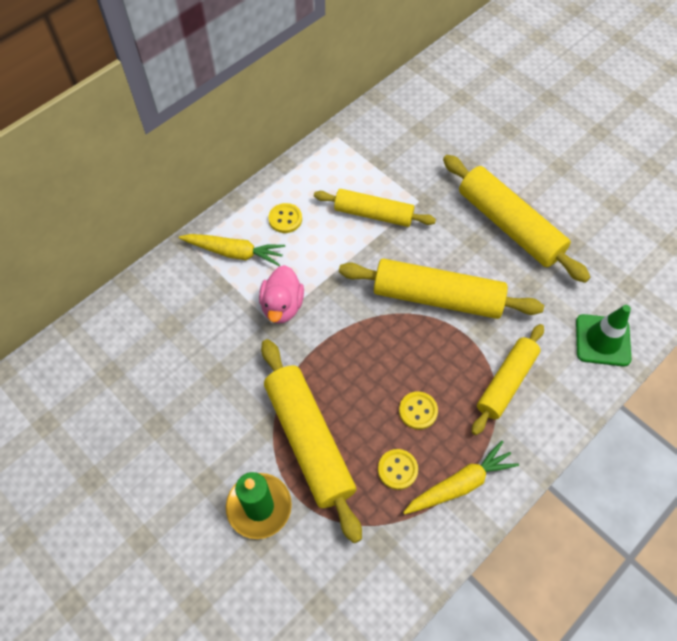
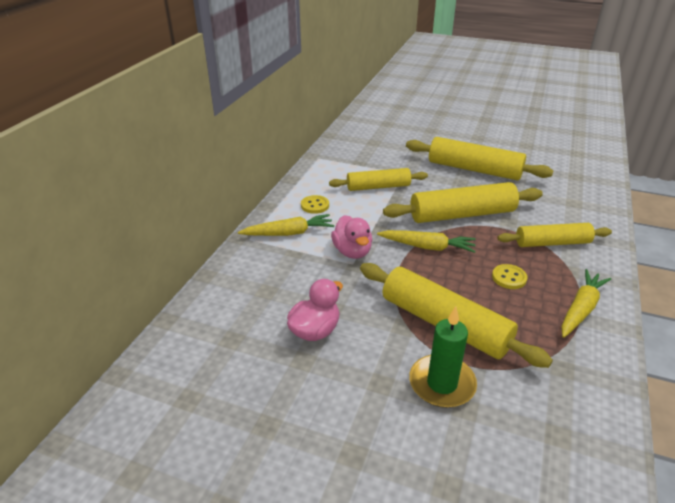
camera: 25 degrees left, 25 degrees down
(186, 395) = (315, 330): none -> pink duck
(364, 331) = (427, 247): none -> yellow carrot
(397, 469) = (528, 317): yellow button -> none
(506, 382) = (552, 243): yellow rolling pin -> yellow rolling pin turned 75 degrees clockwise
(602, 340) = (588, 204): green traffic cone -> none

